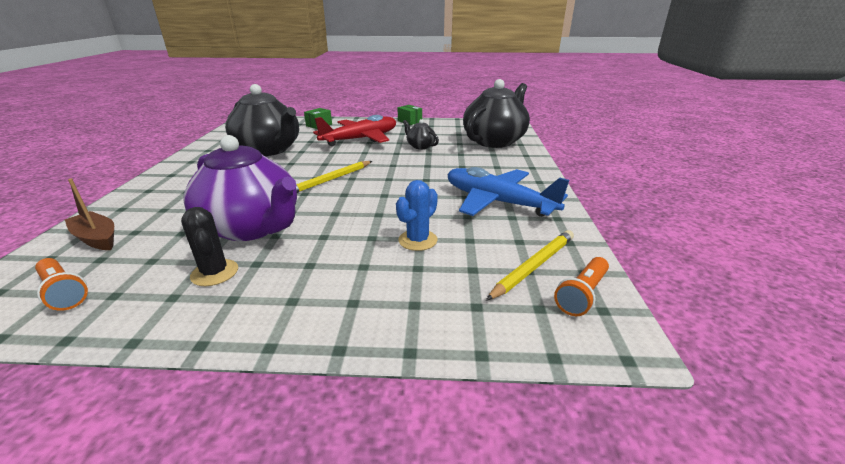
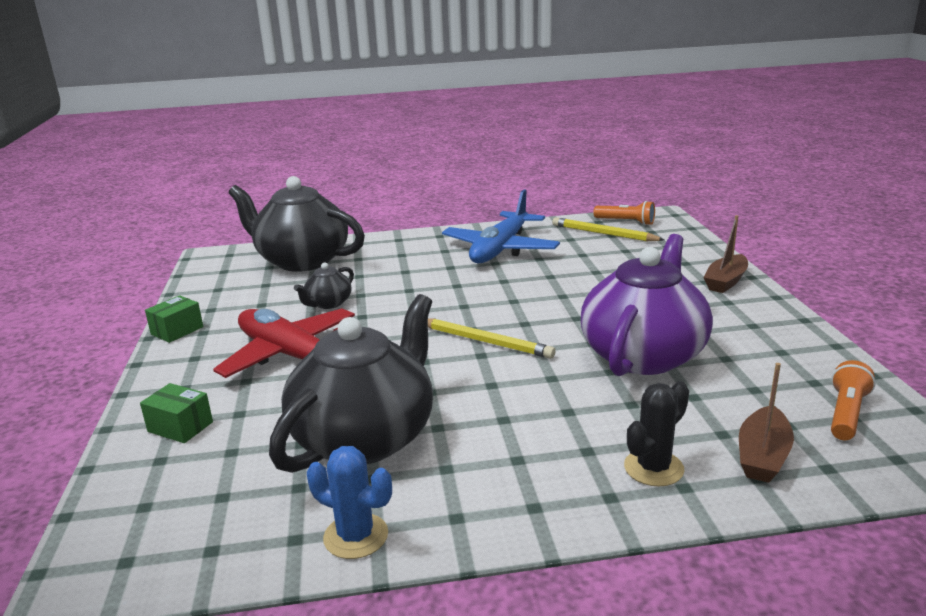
camera: 100 degrees left, 5 degrees down
(215, 273) = (733, 345): black cactus -> black cactus (653, 468)
(340, 319) = (726, 281): none -> brown boat
(418, 240) = (599, 272): blue cactus -> blue cactus (356, 536)

